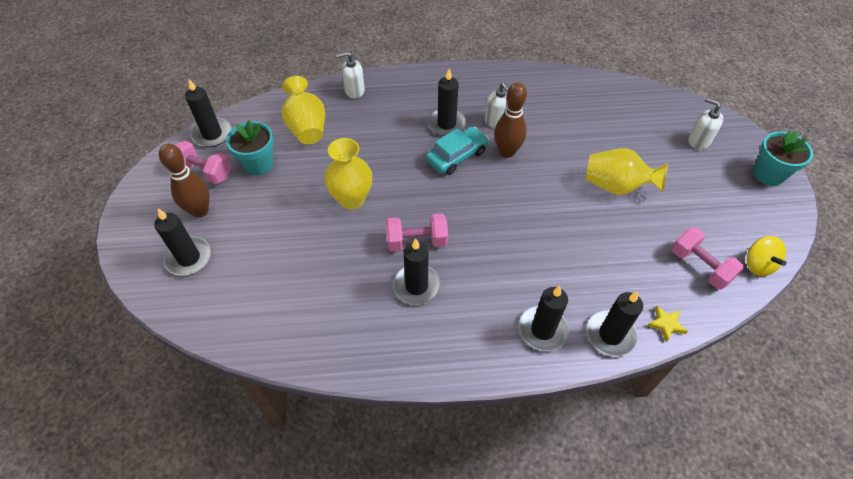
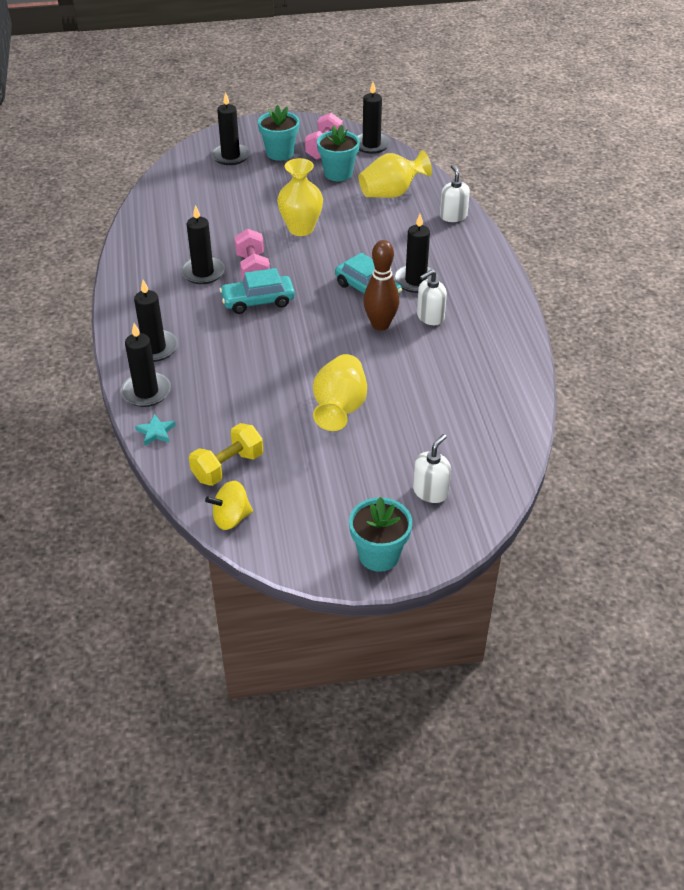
camera: 85 degrees right, 10 degrees down
(200, 211) = (280, 153): brown bowling pin -> turquoise flower pot
(469, 238) = (258, 301): none -> turquoise car
(666, 324) = (156, 432): yellow star -> turquoise star
(700, 266) = (228, 467): pink dumbbell -> yellow dumbbell

